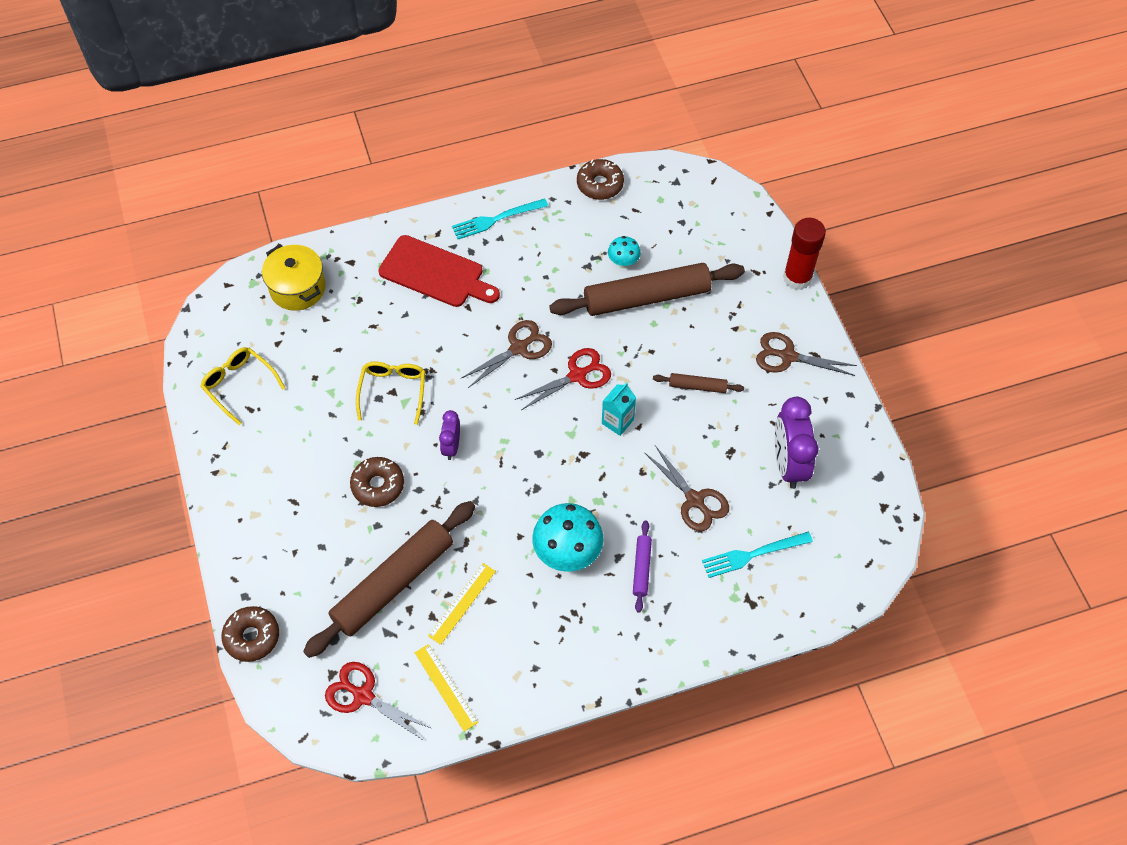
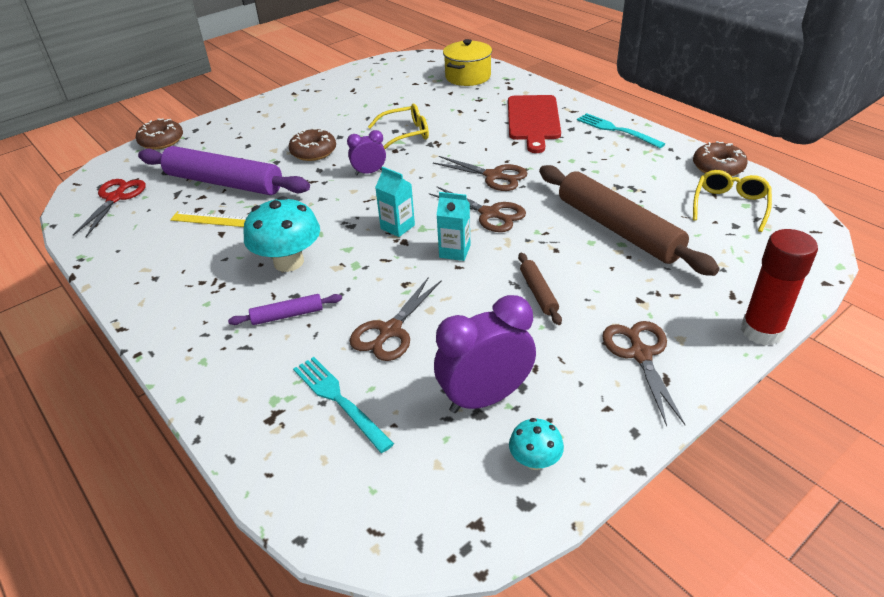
camera: 70 degrees right, 20 degrees down
(239, 385) = (370, 81): yellow glasses -> yellow glasses (730, 205)
(393, 583) = (224, 183): brown rolling pin -> purple rolling pin
(445, 687) = (128, 234): yellow ruler -> none
(559, 452) = (397, 227): none -> turquoise carton
(577, 375) = (490, 214): red scissors -> brown scissors
(623, 261) = (645, 204): turquoise mushroom -> turquoise mushroom (535, 461)

